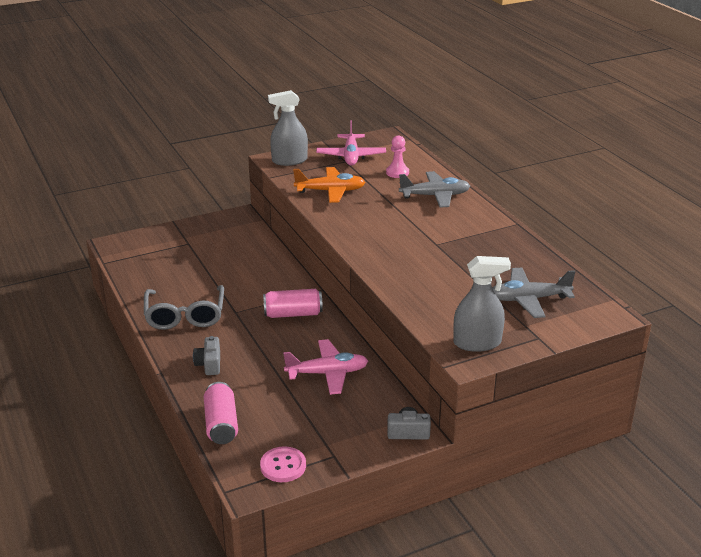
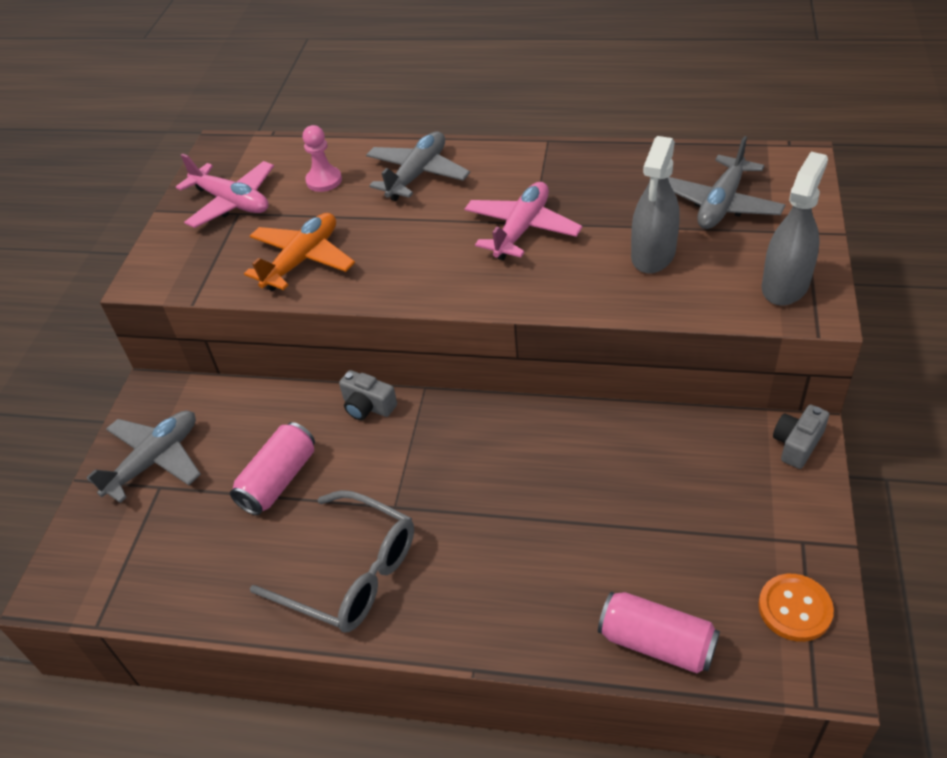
camera: 50 degrees left, 15 degrees up
(201, 235) = (154, 460): none -> grey plane
(209, 364) = (500, 595): grey camera -> grey camera (368, 406)
(283, 466) = (794, 609): pink button -> orange button
(289, 161) = (170, 265): grey spray bottle -> grey spray bottle (653, 255)
(293, 314) = (455, 443): pink can -> pink can (278, 480)
(327, 373) = (621, 468): pink plane -> pink plane (522, 229)

